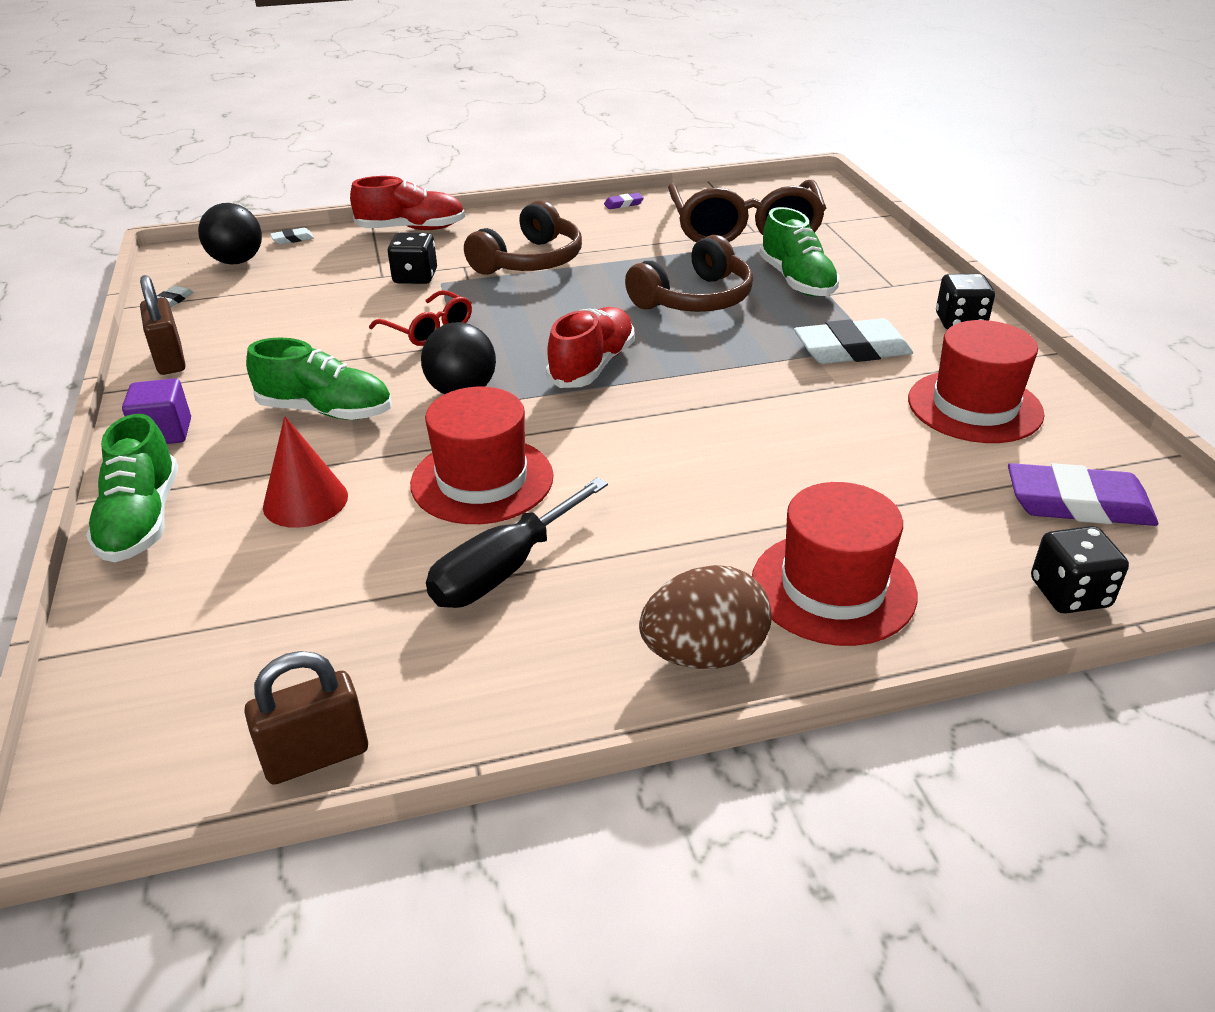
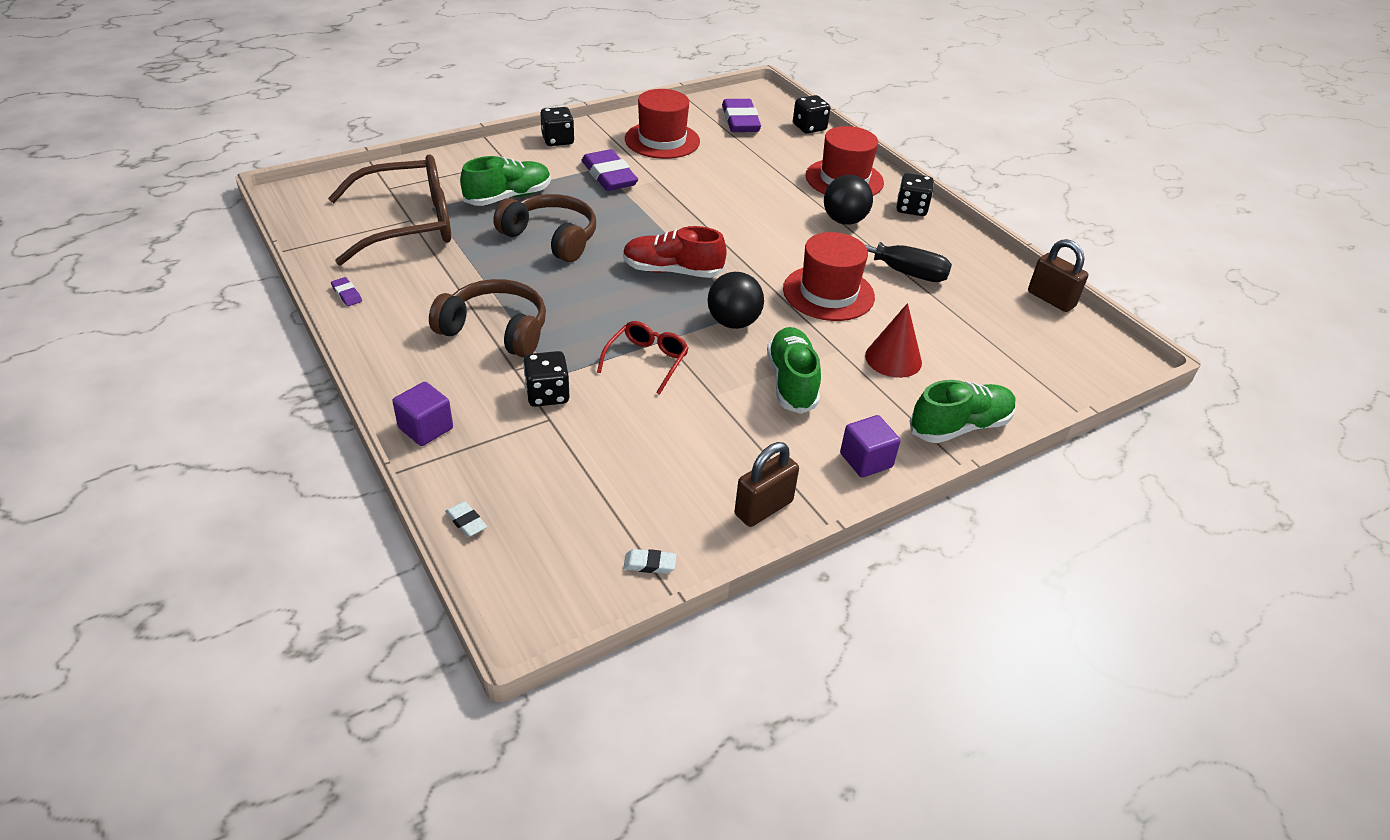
camera: 110 degrees left, 5 degrees up
(237, 261) = (538, 549): black ball -> black ball (844, 220)
(411, 229) = (426, 428): red shoe -> purple cube
(704, 654) = (911, 208): brown egg -> black dice
(851, 349) = (609, 175): white eraser -> purple eraser

